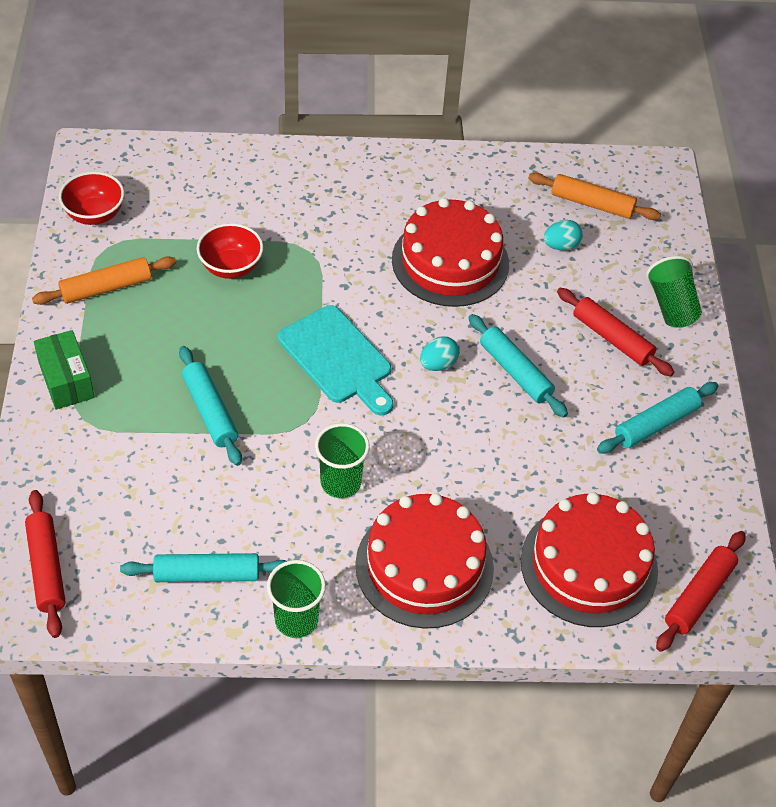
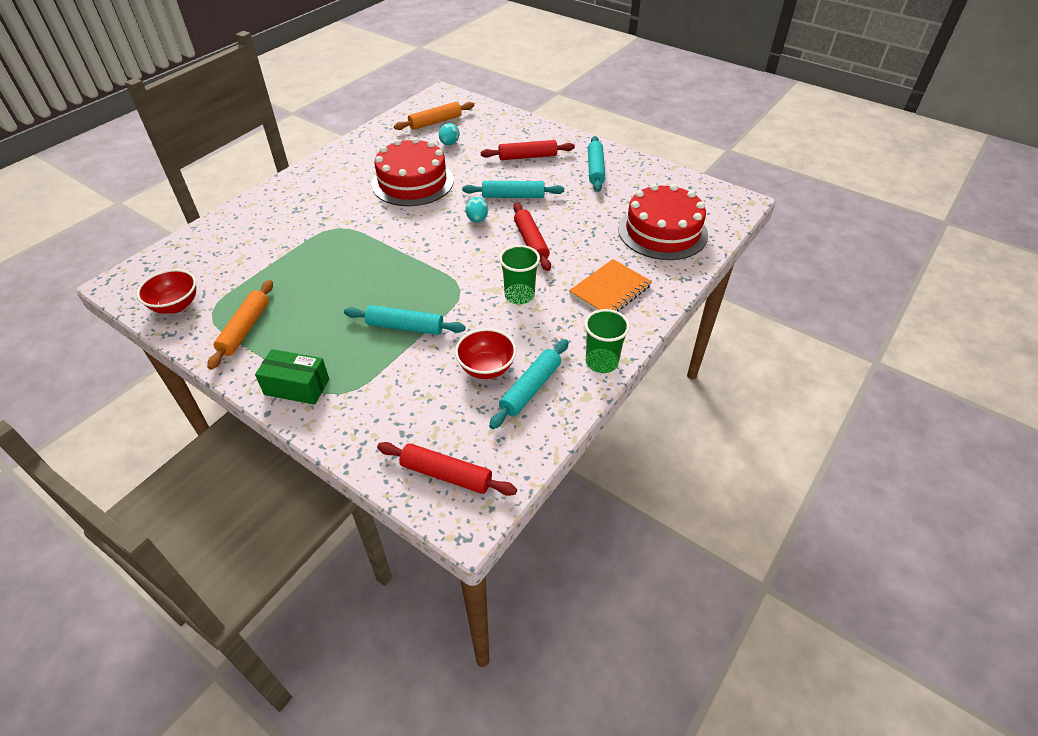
camera: 50 degrees left, 5 degrees down
(231, 267) = (305, 265): red bowl -> red bowl (486, 368)
(337, 358) = (428, 254): turquoise cutting board -> none
(424, 566) = (610, 290): red cake -> orange notebook
(671, 306) = (528, 131): green cup -> none
(699, 596) = (711, 206): red rolling pin -> red rolling pin (531, 242)

